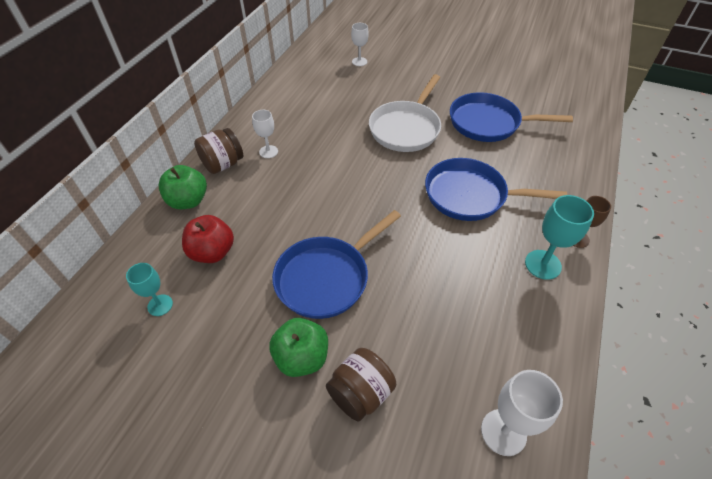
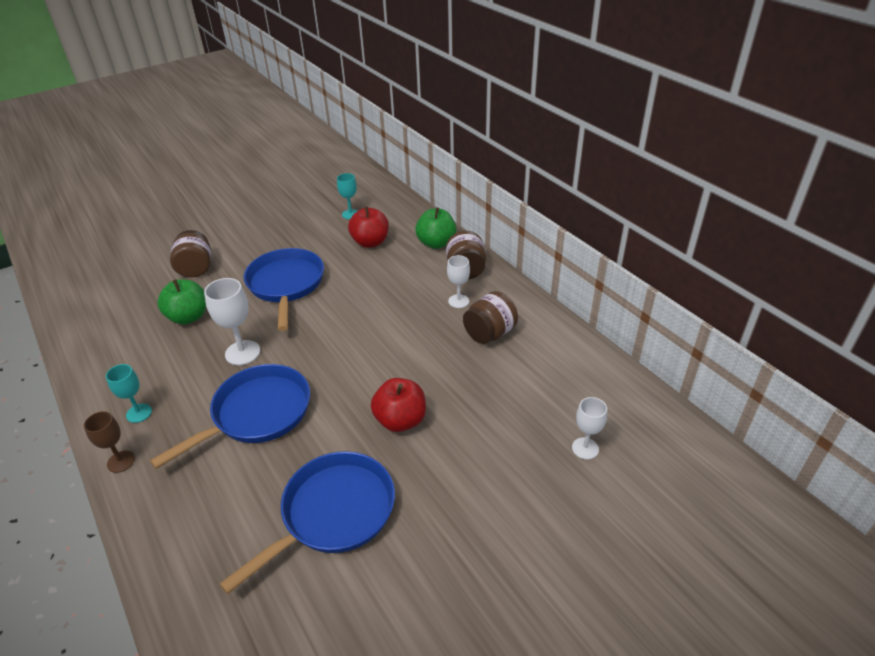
camera: 125 degrees right, 10 degrees down
(295, 123) = (489, 333): none -> brown jar
(302, 357) = (246, 255): green apple -> green apple (188, 317)
(406, 128) = (400, 420): white pan -> red apple
(503, 432) = (98, 312): white goblet -> white goblet (242, 353)
(543, 264) = (139, 413): turquoise goblet -> turquoise goblet, size x0.65

